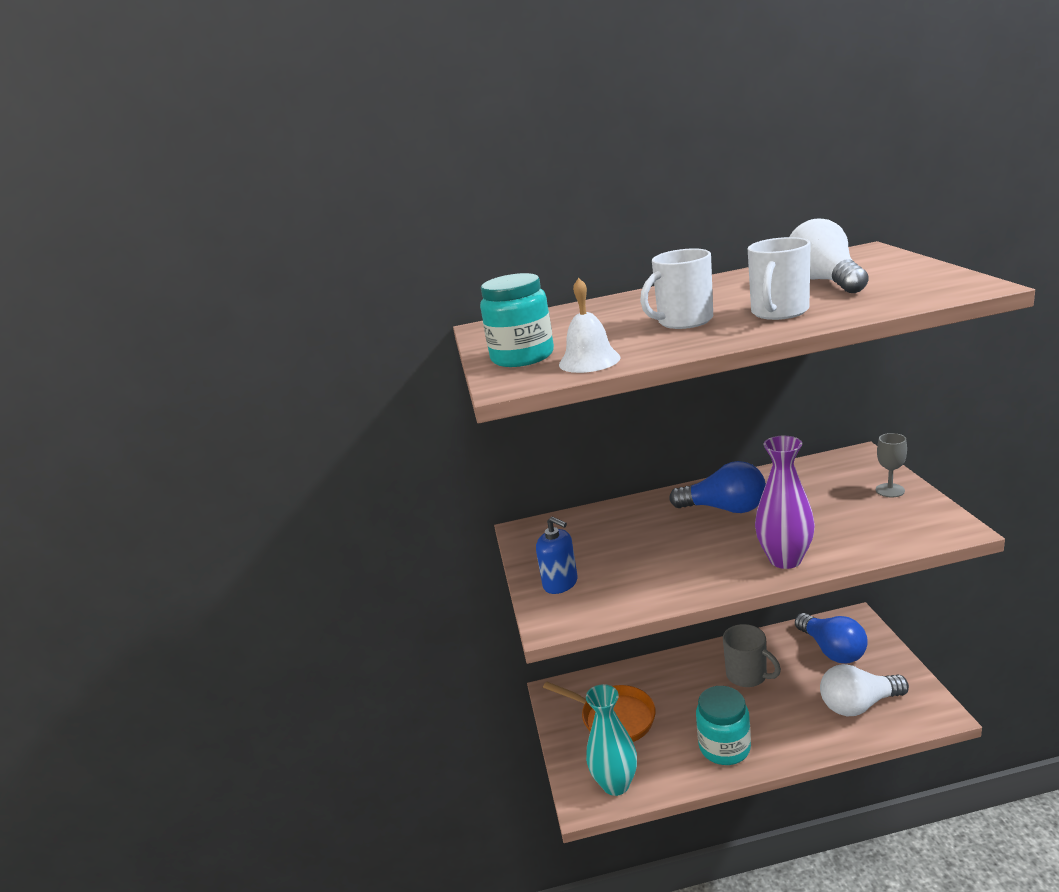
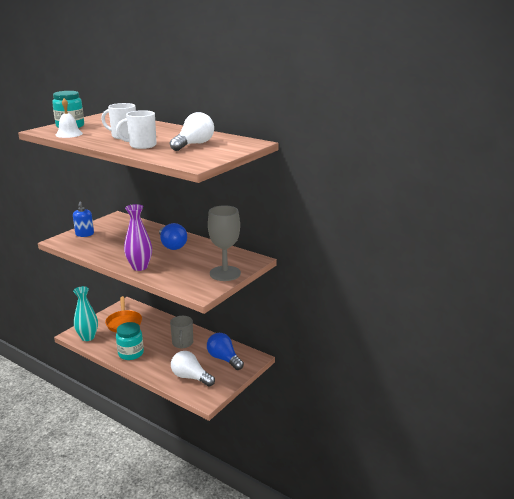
camera: 40 degrees right, 0 degrees up
(832, 650) = (224, 359): blue light bulb -> blue light bulb turned 120 degrees clockwise
(890, 490) = (225, 273): grey goblet -> grey goblet, size x2.09

